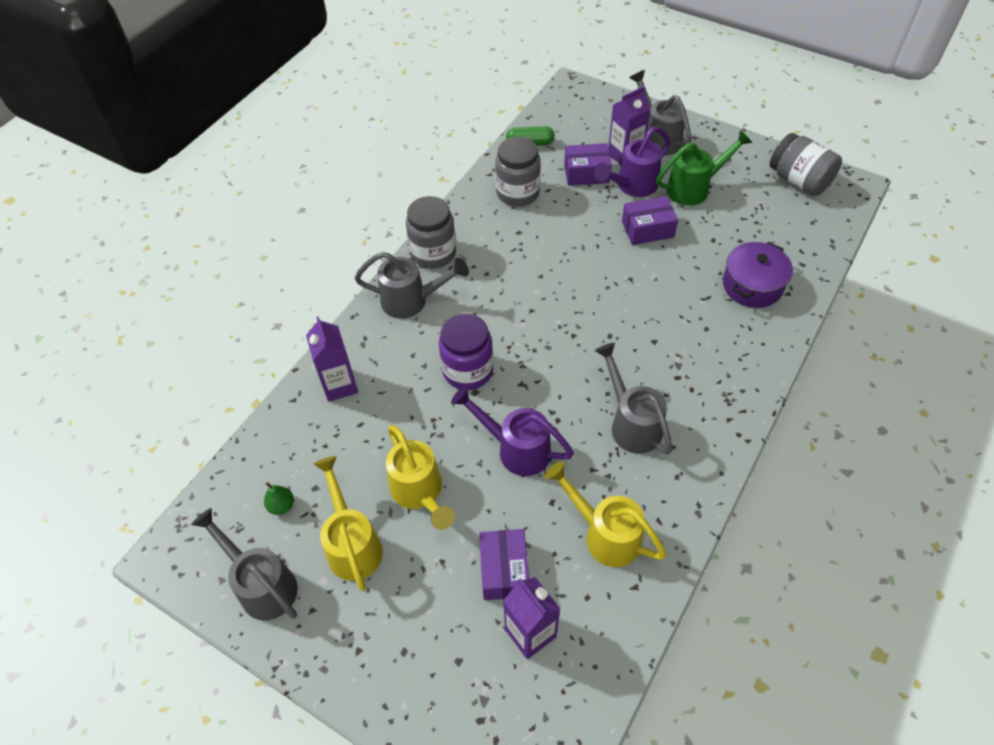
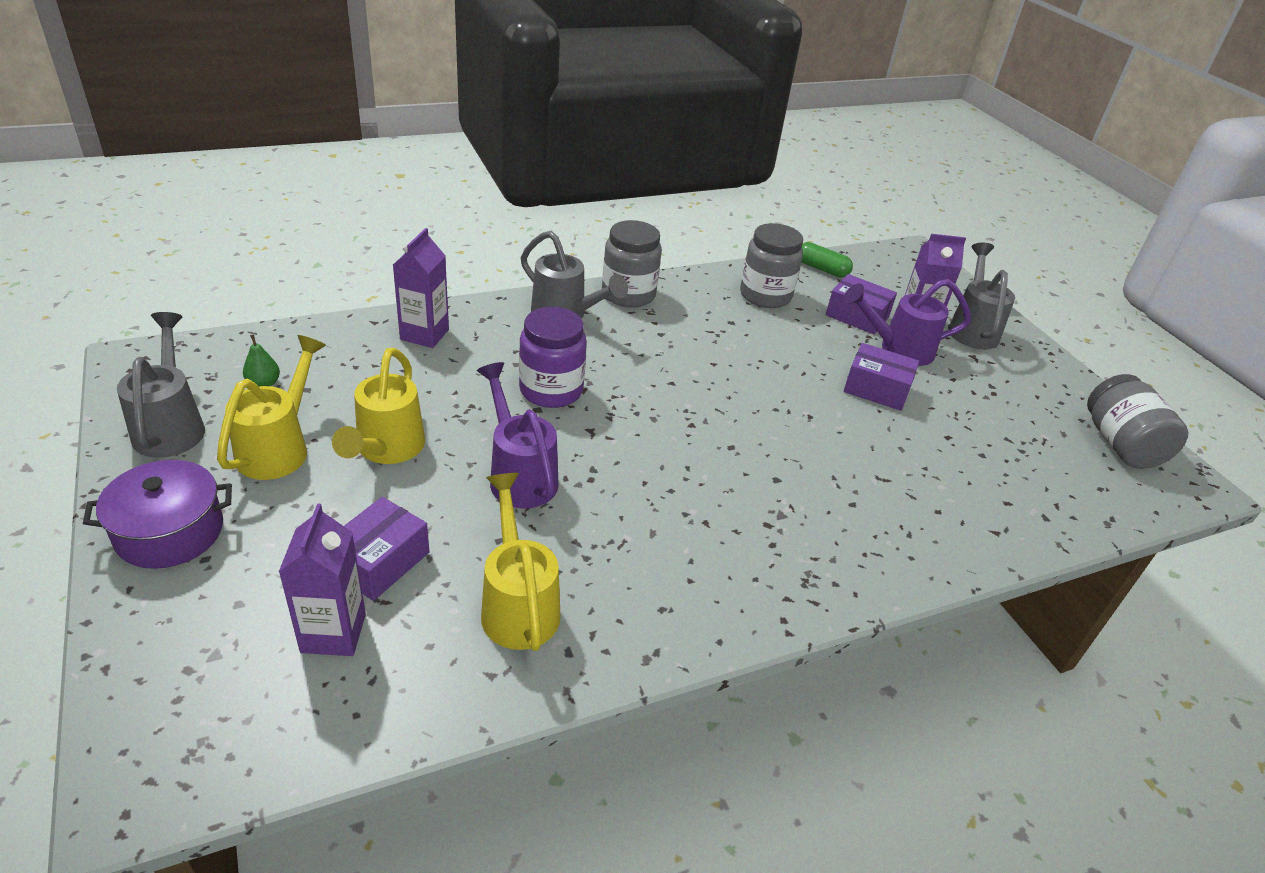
camera: 30 degrees right, 15 degrees down
(631, 423) = (666, 530): grey watering can -> none
(694, 188) = (972, 386): green watering can -> none
(752, 285) = (955, 500): purple pot -> purple pot (170, 532)

